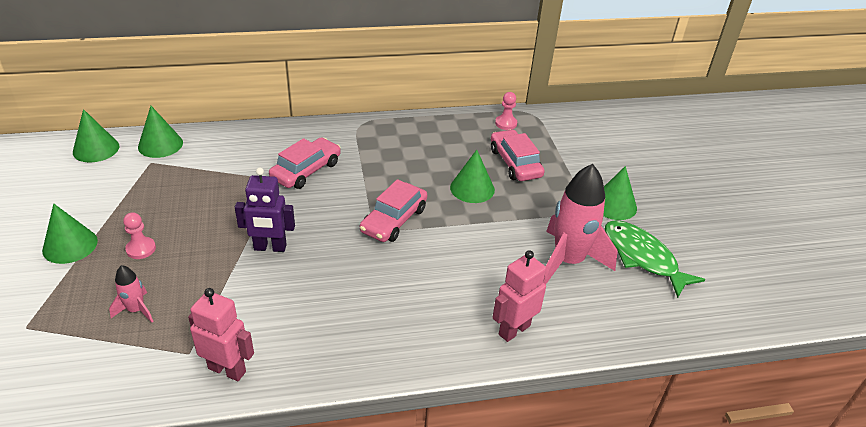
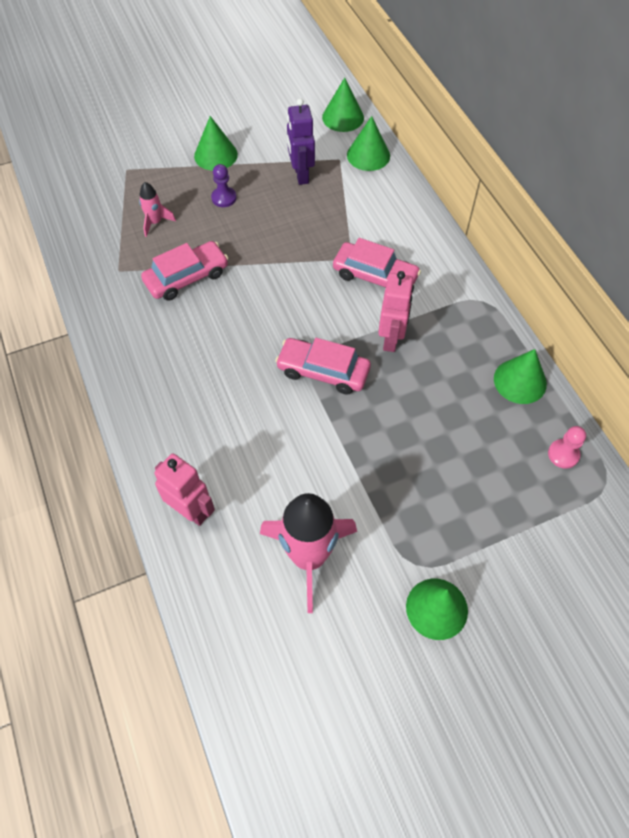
camera: 80 degrees right, 20 degrees up
(141, 249) = (224, 198): pink pawn -> purple pawn
(227, 369) = (105, 300): pink robot -> pink robot (391, 339)
(270, 248) = (251, 283): purple robot -> purple robot (301, 175)
(472, 188) = (406, 436): green cone -> green cone (520, 381)
(515, 163) = (477, 477): pink car -> pink car (186, 277)
(643, 257) = (342, 648): green fish -> none

